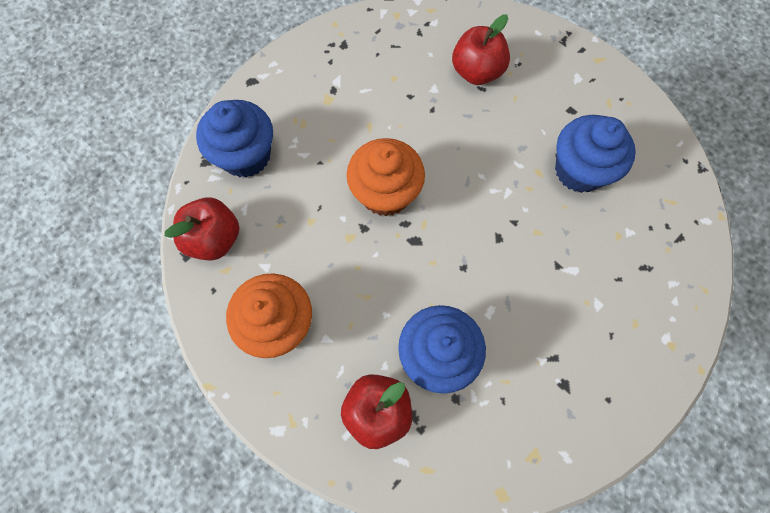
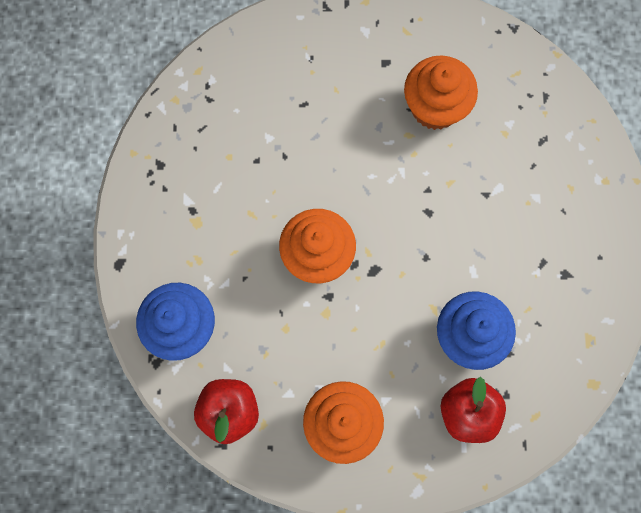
camera: 45 degrees left, 5 degrees up
(476, 72) = (287, 94): red apple -> none
(579, 170) = (435, 107): blue cupcake -> orange cupcake

